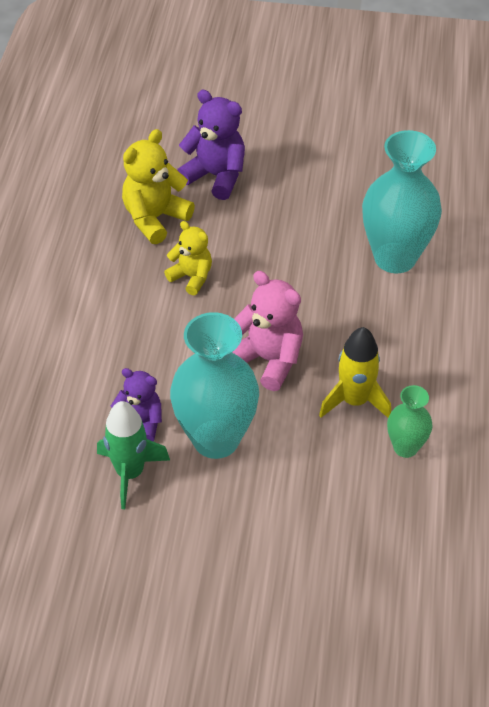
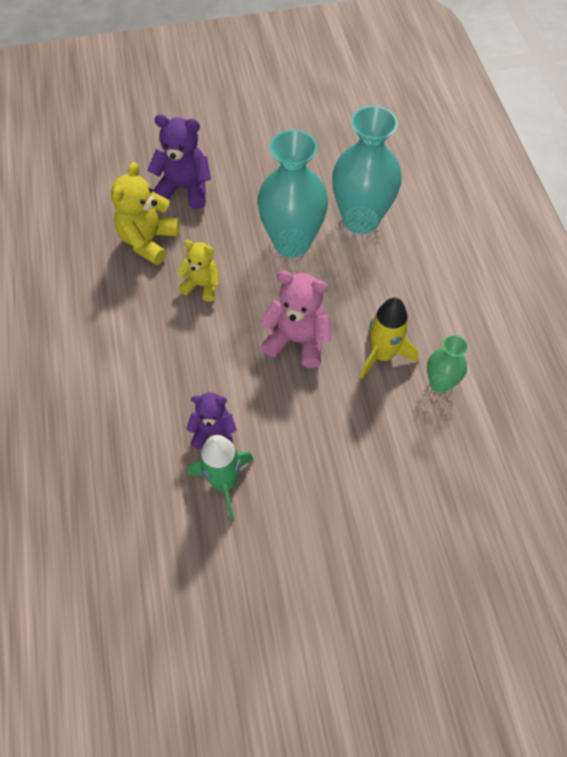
camera: 20 degrees left, 10 degrees up
(216, 439) = (284, 426): turquoise vase -> turquoise vase (292, 243)

